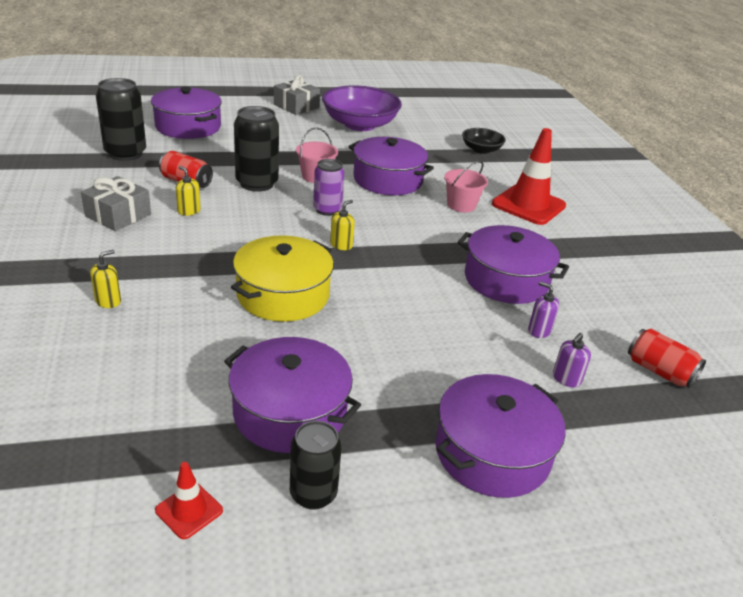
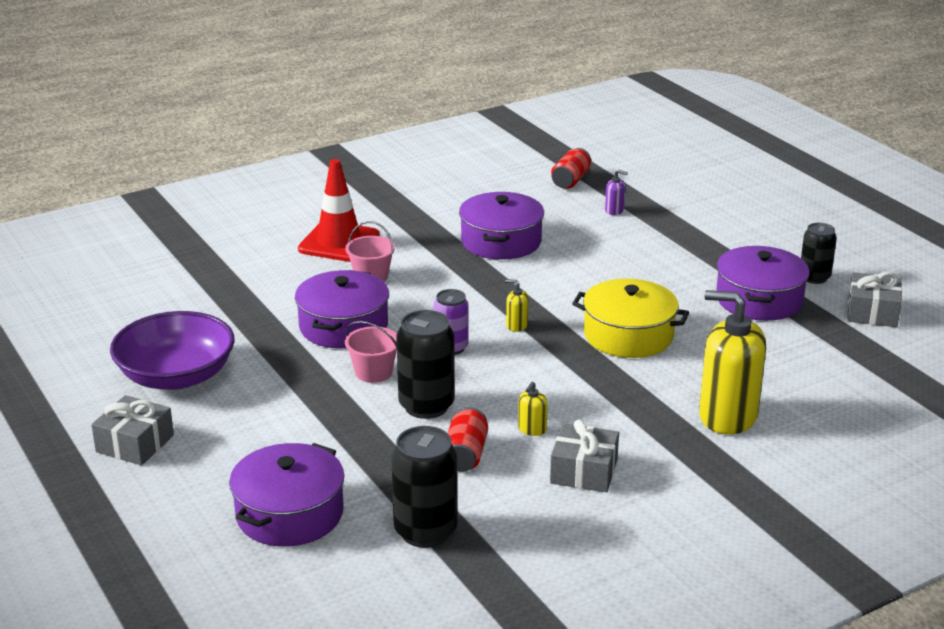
camera: 105 degrees left, 5 degrees down
(108, 301) = (727, 416): yellow soap dispenser -> yellow soap dispenser, size x2.47
(189, 510) = (872, 312): red traffic cone -> grey gift
(481, 150) = (203, 281): black bowl -> none
(492, 452) = (716, 229): purple pot -> none
(539, 330) = (564, 223): purple soap dispenser -> none

